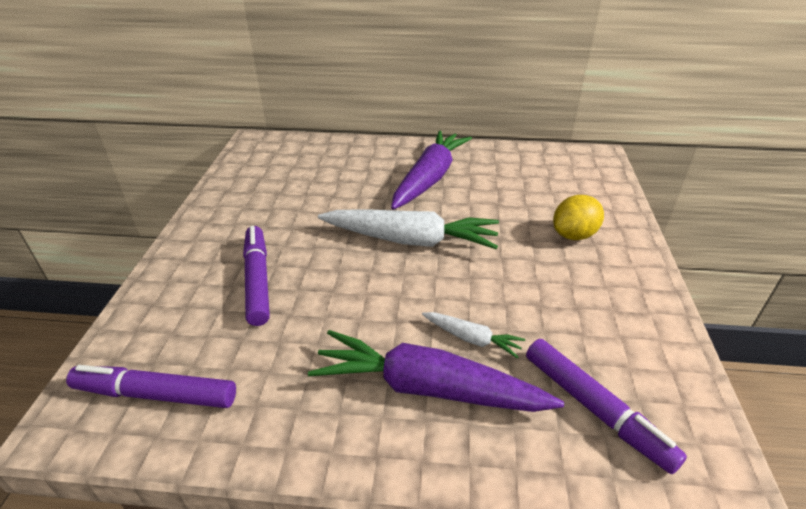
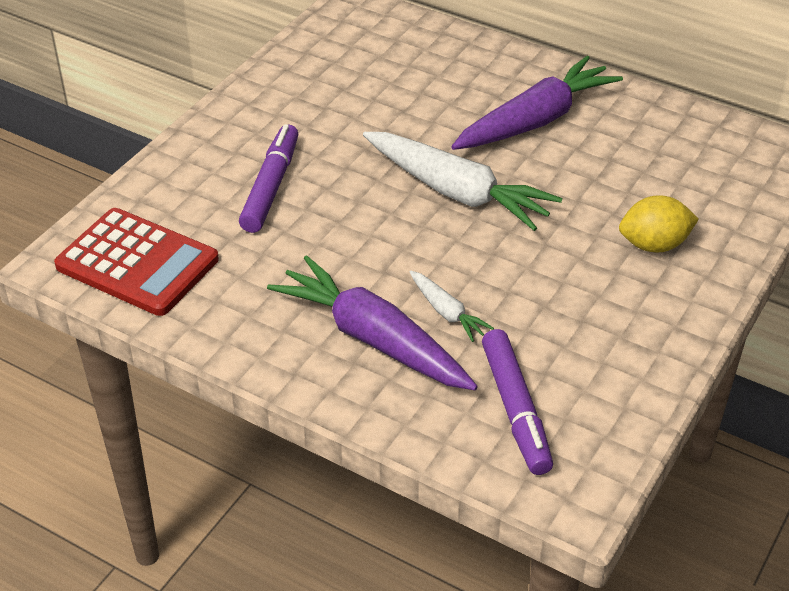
camera: 25 degrees right, 5 degrees up
(156, 394) = (137, 263): purple marker -> red calculator

